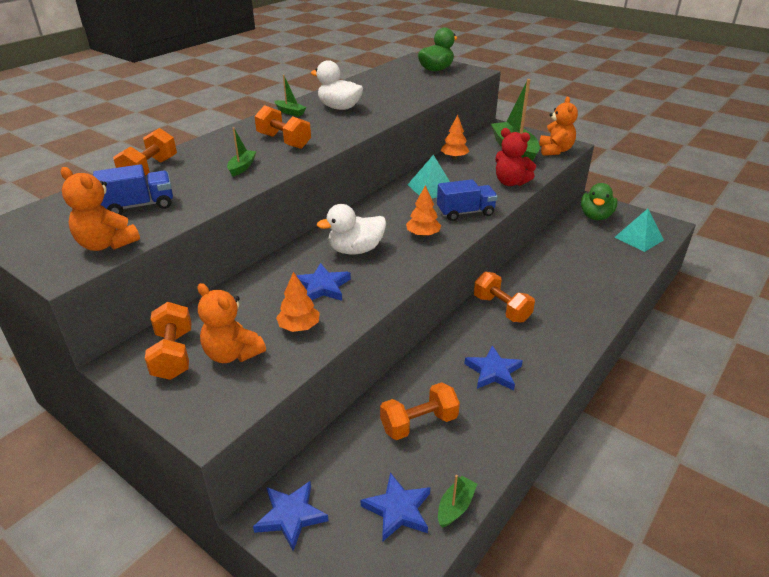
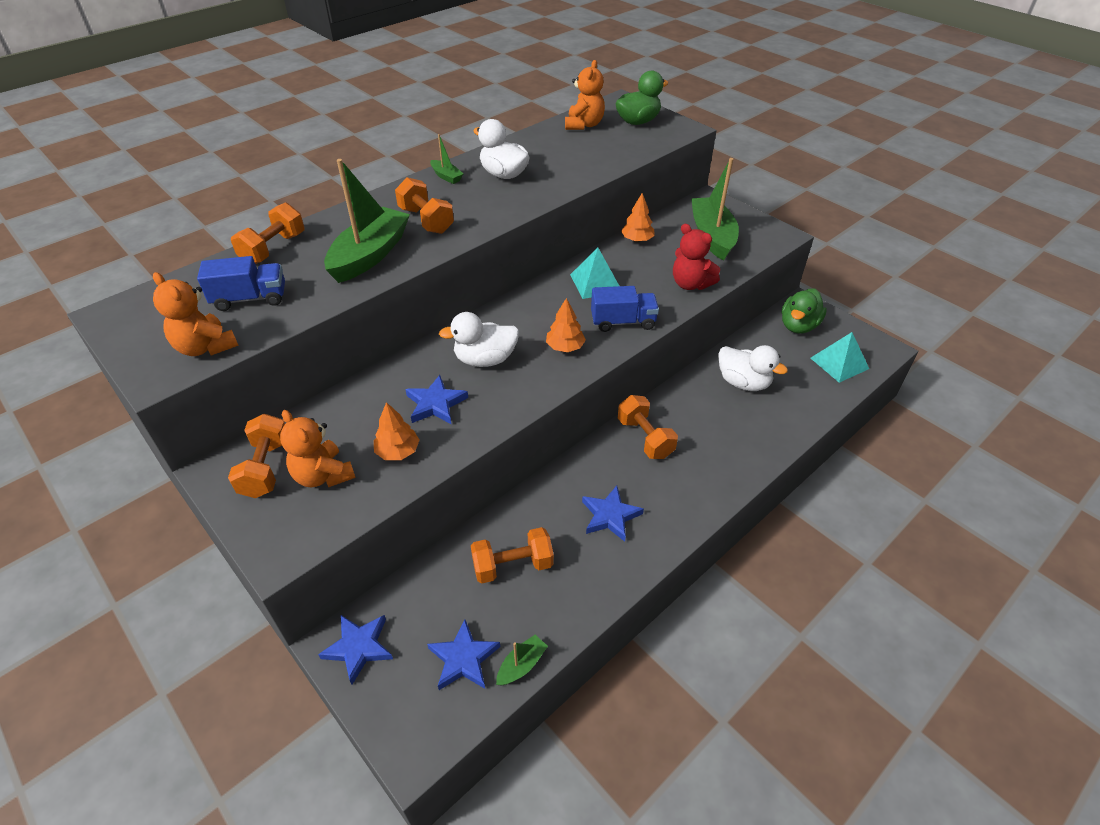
camera: 10 degrees right, 10 degrees up
(242, 167) = (370, 255): green boat -> green boat, size x2.23
(555, 150) = (761, 241): orange teddy bear -> orange teddy bear (584, 125)
(568, 260) = (743, 383): none -> white duck

